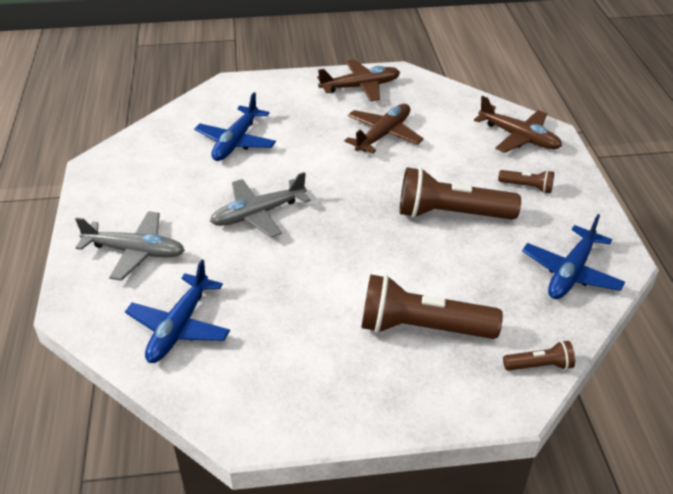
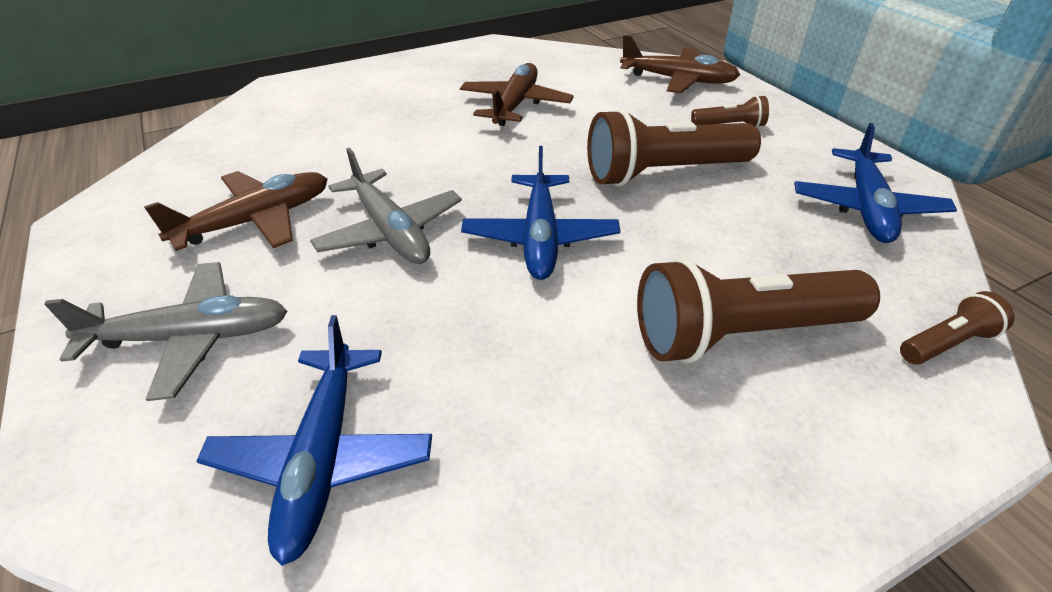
camera: 20 degrees left, 0 degrees up
(236, 141) = (314, 147): blue plane -> blue plane (540, 237)
(258, 214) = (390, 231): grey plane -> grey plane turned 75 degrees counterclockwise
(360, 87) = (455, 63): brown plane -> brown plane (256, 221)

